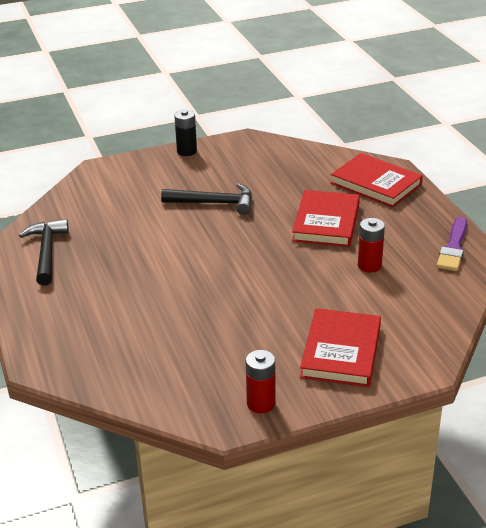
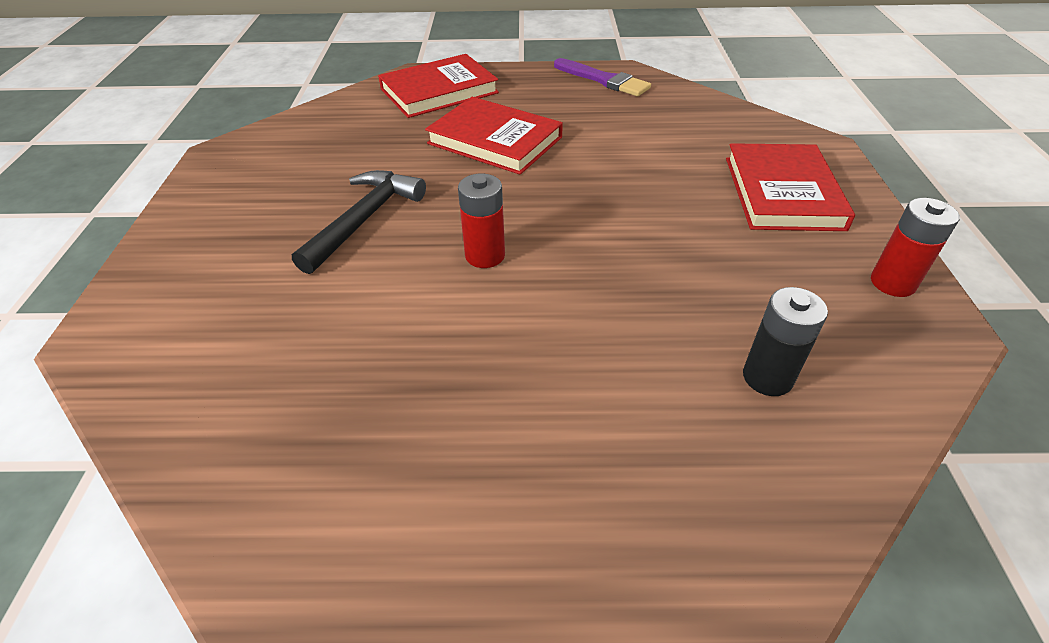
camera: 70 degrees left, 10 degrees up
(47, 252) = (339, 487): black hammer -> none
(187, 151) = (180, 215): black battery -> black battery (767, 377)
(341, 351) = (782, 192): red book -> red book turned 60 degrees clockwise
(369, 265) = (610, 134): red battery -> red battery (485, 255)

